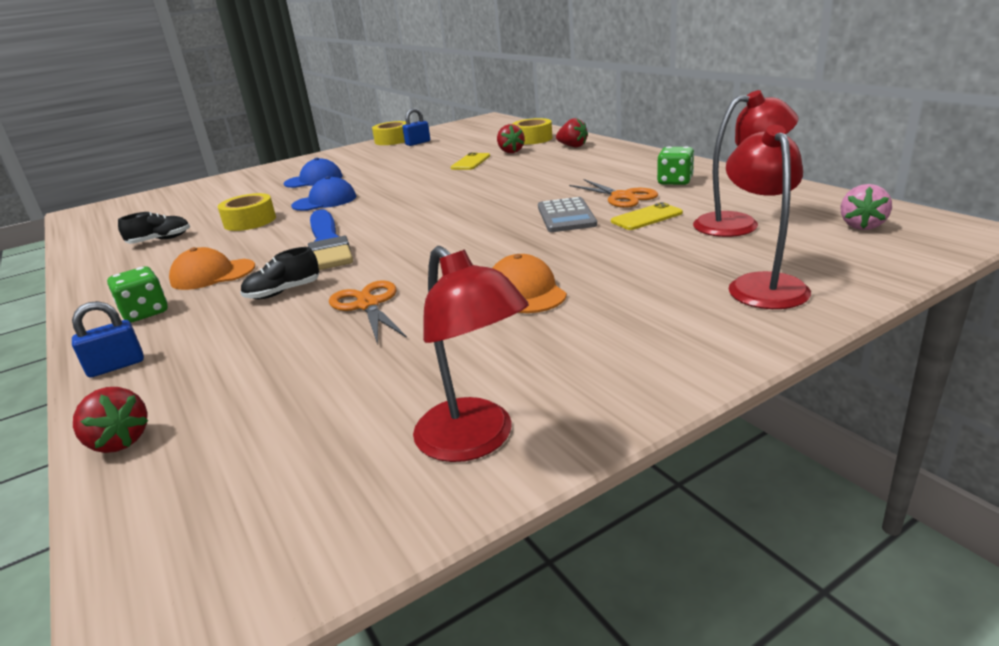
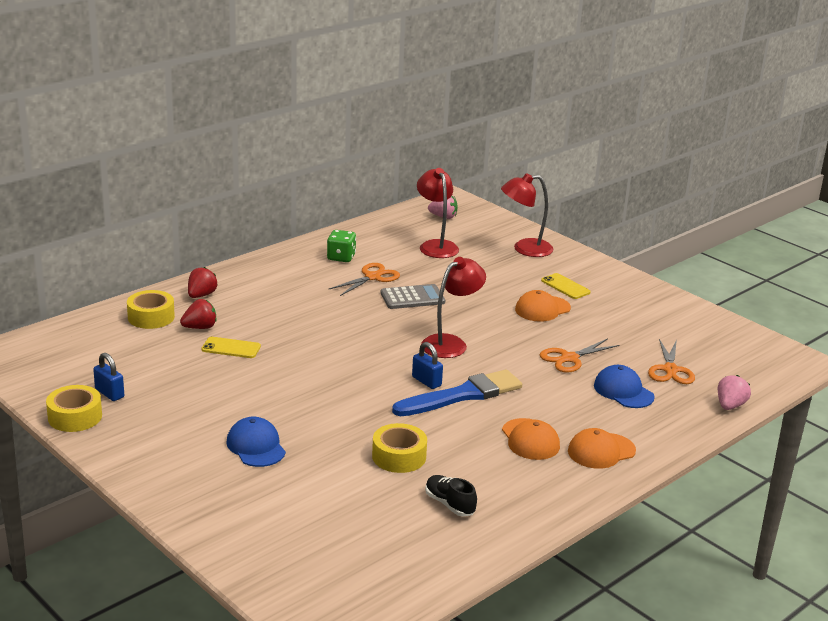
camera: 105 degrees left, 0 degrees up
(116, 366) = (670, 435): blue padlock -> blue padlock (426, 381)
(119, 441) = (730, 406): red strawberry -> pink strawberry
(145, 313) = (601, 451): green dice -> orange cap
(277, 391) = (670, 370): none -> orange scissors
(283, 292) = (557, 396): black shoe -> none
(325, 201) = (343, 420): blue cap -> blue cap (623, 391)
(475, 441) = (683, 315): red lamp -> red lamp (451, 343)
(646, 217) = (420, 271): yellow phone -> yellow phone (565, 286)

